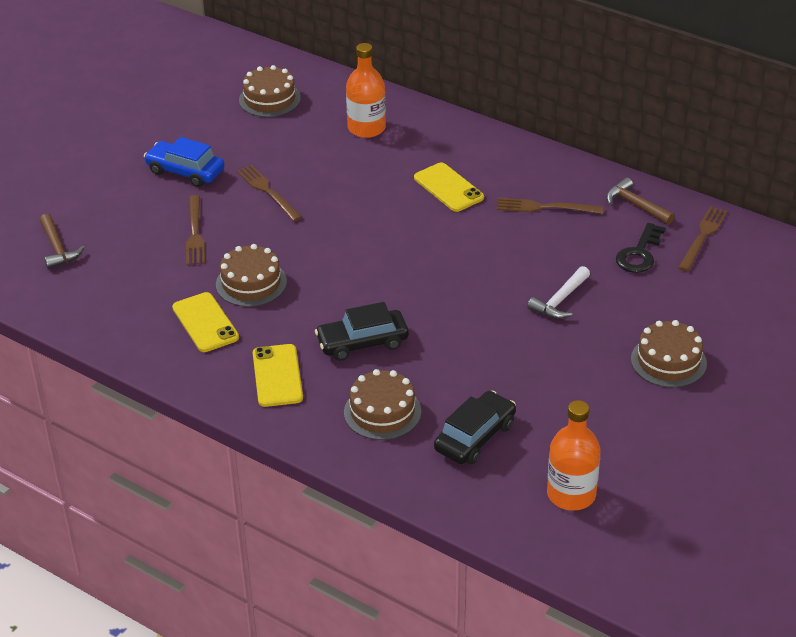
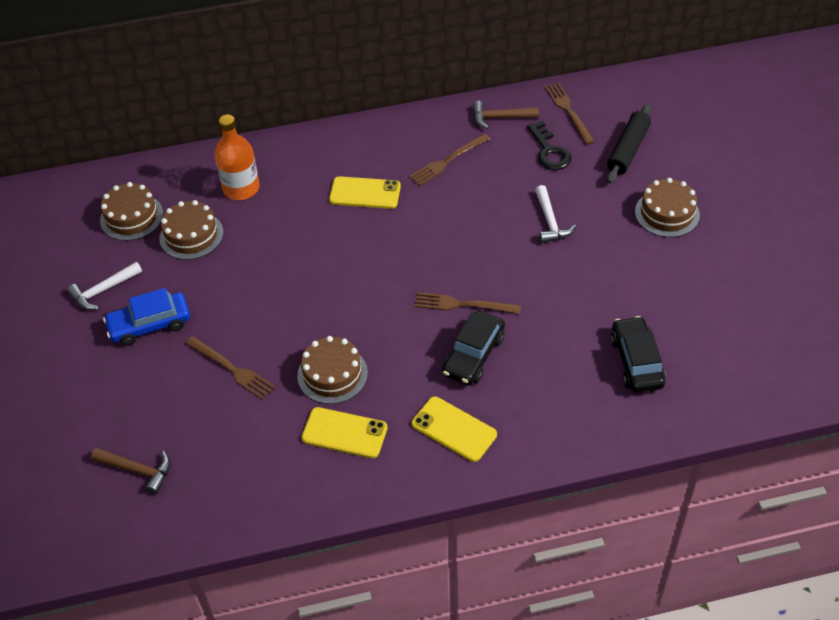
camera: 45 degrees left, 10 degrees up
(188, 132) = (103, 291): none -> white hammer
(268, 192) = (240, 293): brown fork -> brown fork (463, 304)
(382, 412) = (558, 394): brown cake -> brown cake (191, 235)
(571, 494) = (741, 351): orange bottle -> none
(709, 296) = (628, 150): none -> black rolling pin

